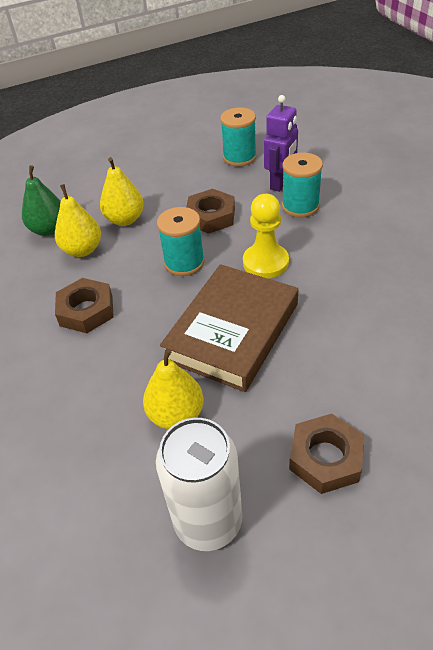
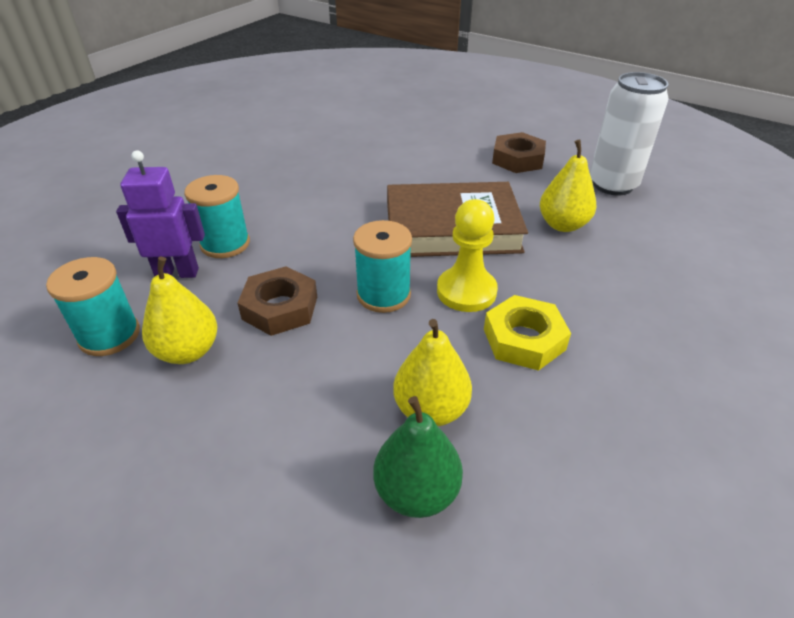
camera: 125 degrees left, 5 degrees down
(86, 310) = (524, 339): brown nut -> yellow nut
(125, 219) = (332, 397): yellow pear -> yellow pear (188, 351)
(265, 262) = (342, 238): yellow pawn -> yellow pawn (466, 291)

